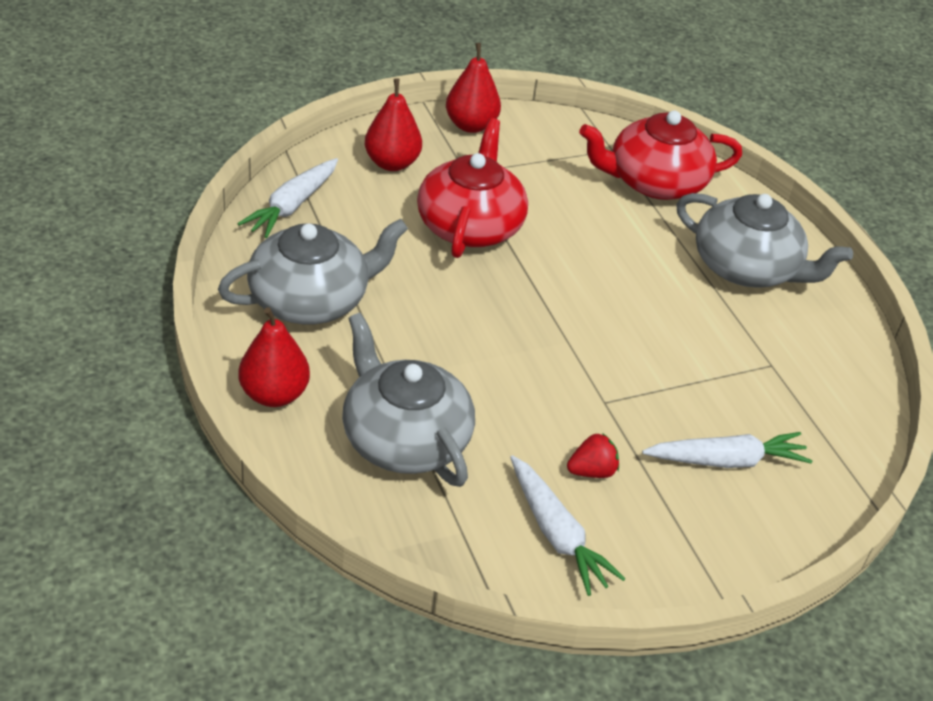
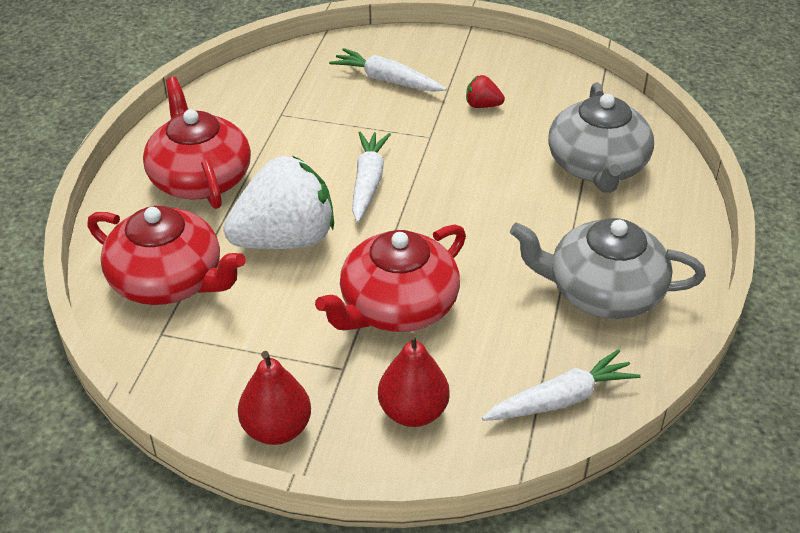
camera: 140 degrees left, 0 degrees up
(274, 394) = (679, 228): red pear -> none
(557, 534) = (537, 86): white carrot -> white carrot (368, 182)
(612, 243) = (285, 240): none -> white strawberry
(747, 268) = (200, 178): grey teapot -> red teapot

